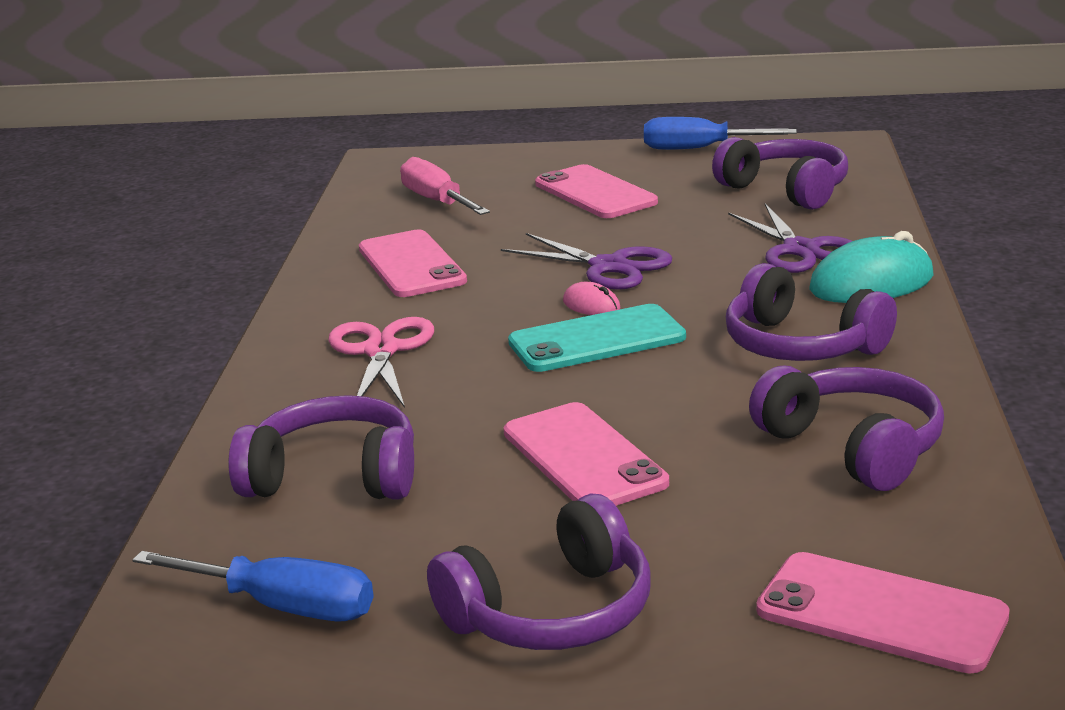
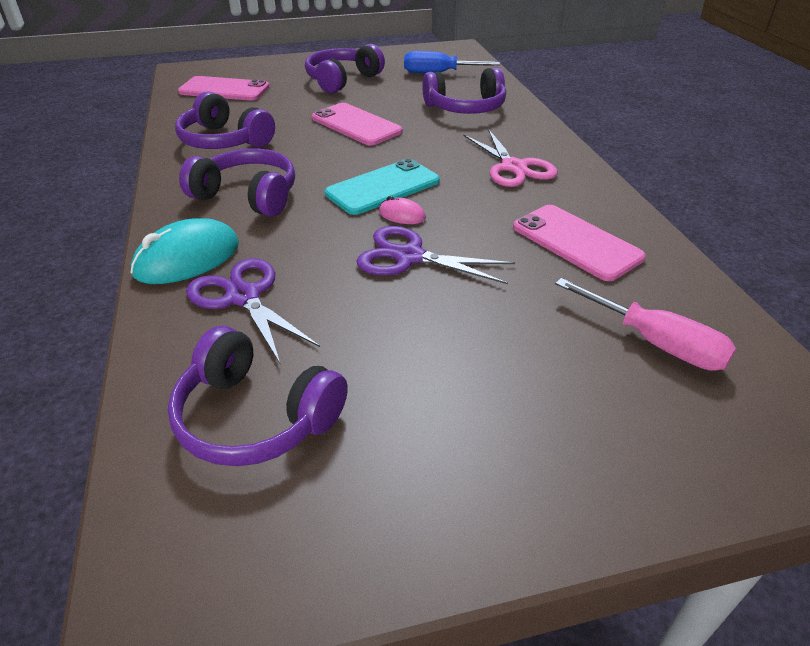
camera: 160 degrees right, 15 degrees up
(595, 193) = (489, 382): pink phone -> none
(699, 149) = (399, 549): blue screwdriver -> none

